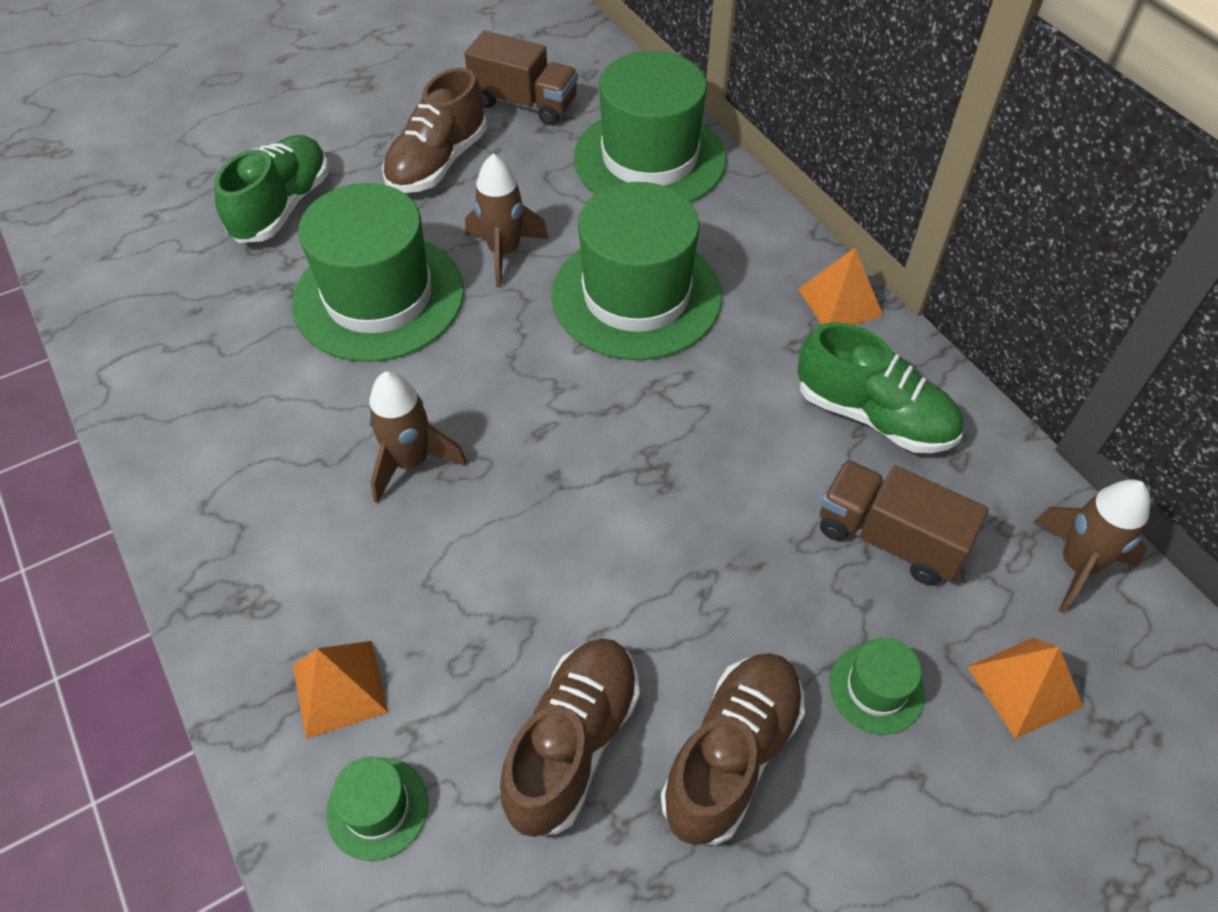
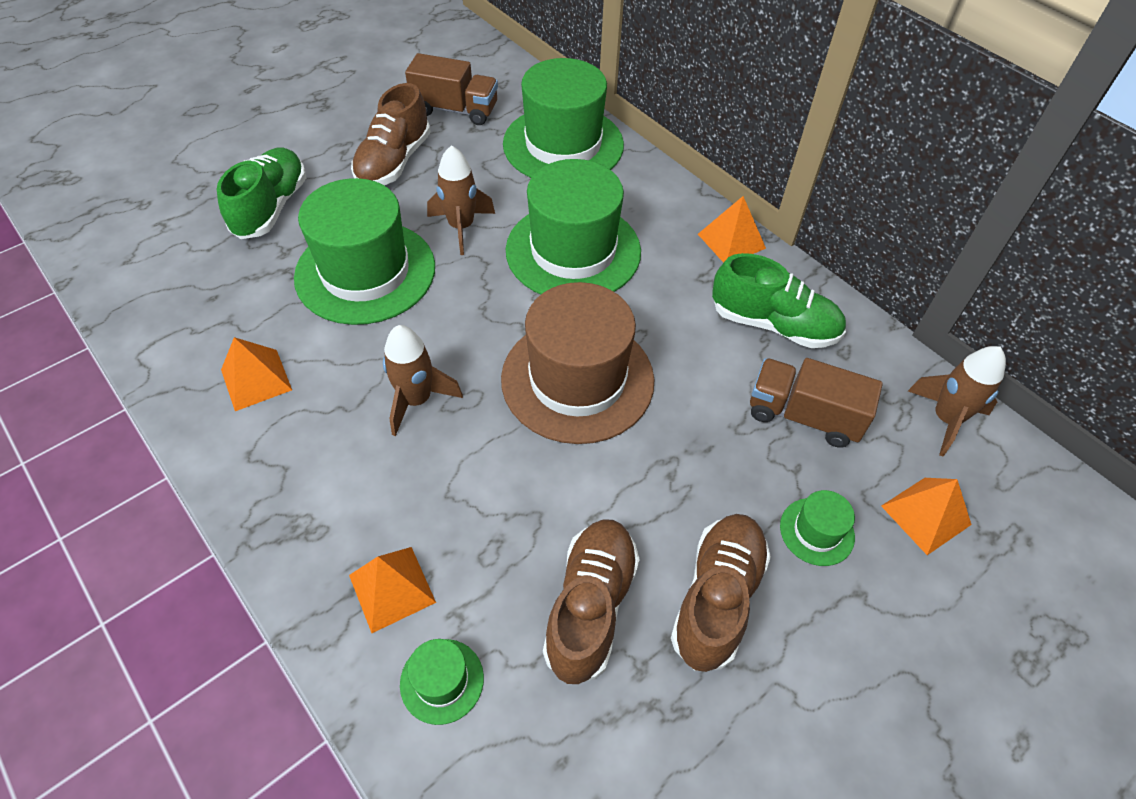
camera: 10 degrees left, 0 degrees up
(227, 415) = (256, 379): none -> orange pyramid
(610, 458) = (577, 379): none -> brown hat

